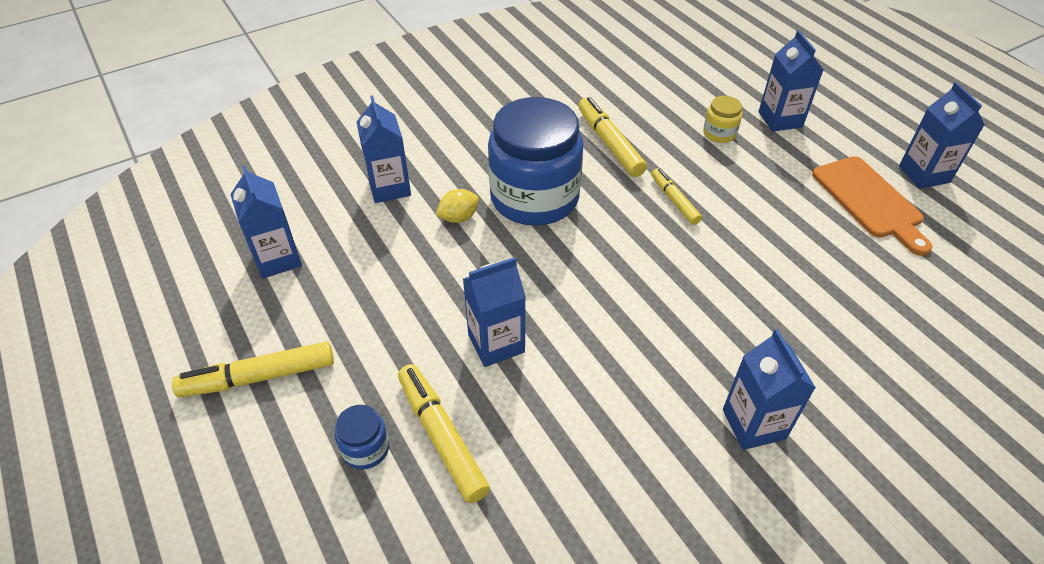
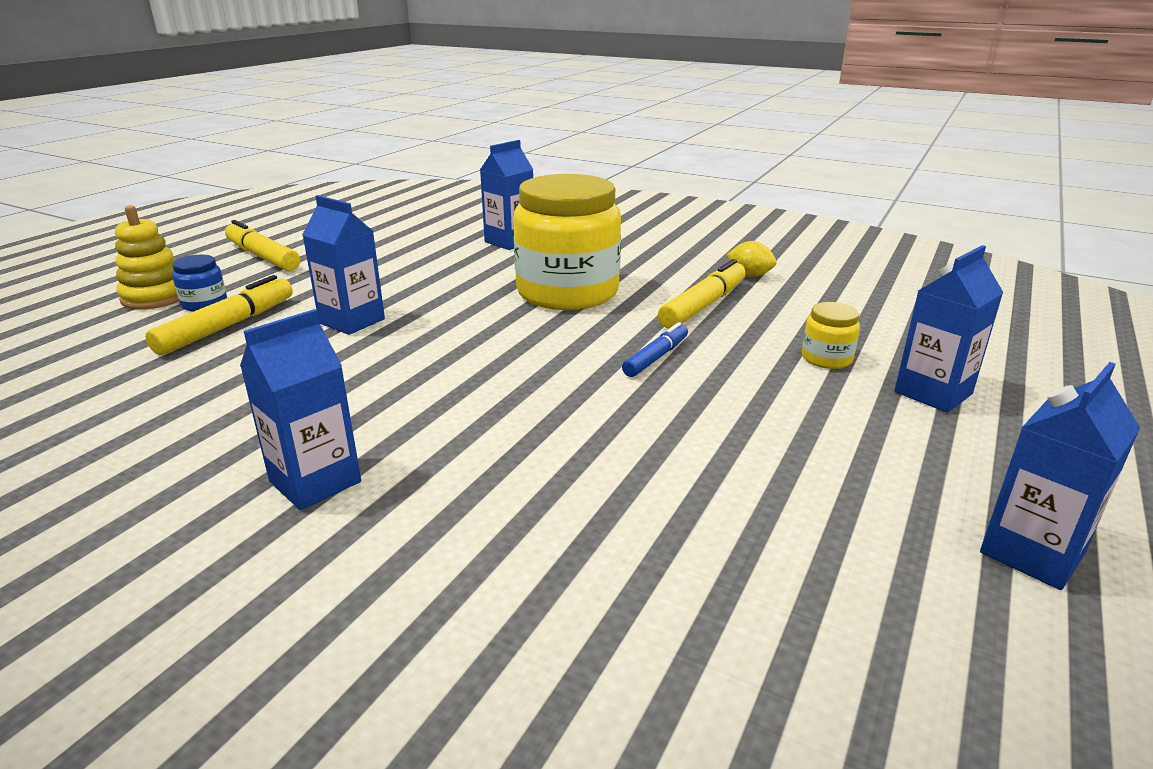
camera: 60 degrees right, 20 degrees down
(277, 259) = (388, 232): blue carton -> none
(308, 491) = (156, 297): none -> yellow stacking toy
(458, 217) = (501, 271): yellow lemon -> yellow lemon (749, 275)
(534, 197) = (567, 292): blue jar -> yellow jar
(674, 201) = (655, 357): yellow marker -> blue marker
(870, 201) = (866, 503): orange cutting board -> none

